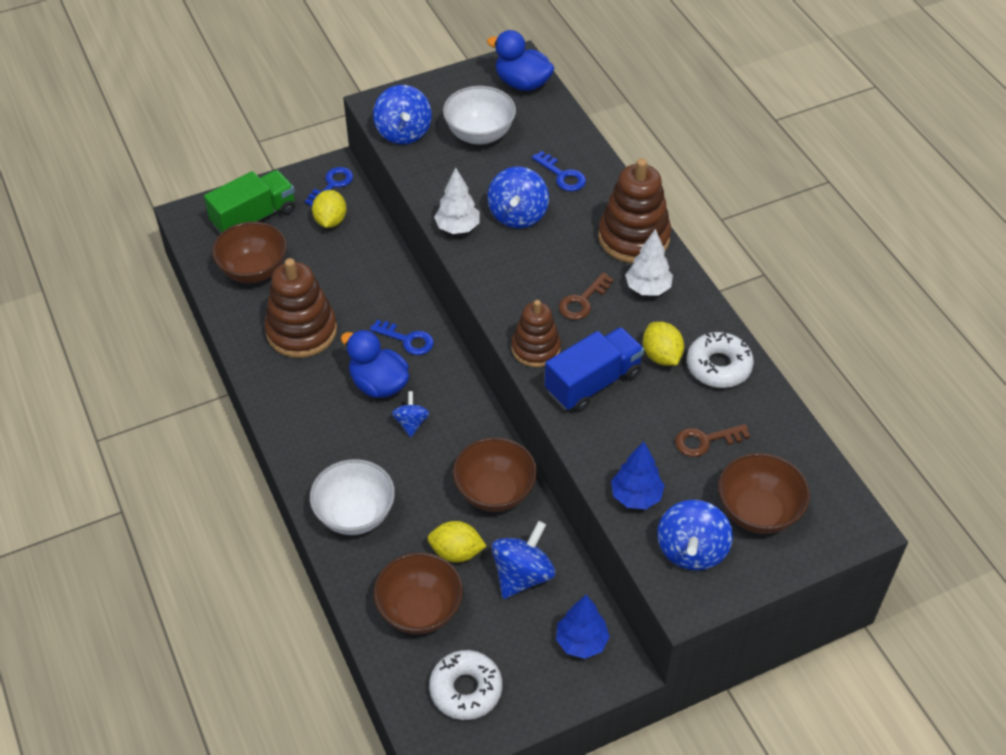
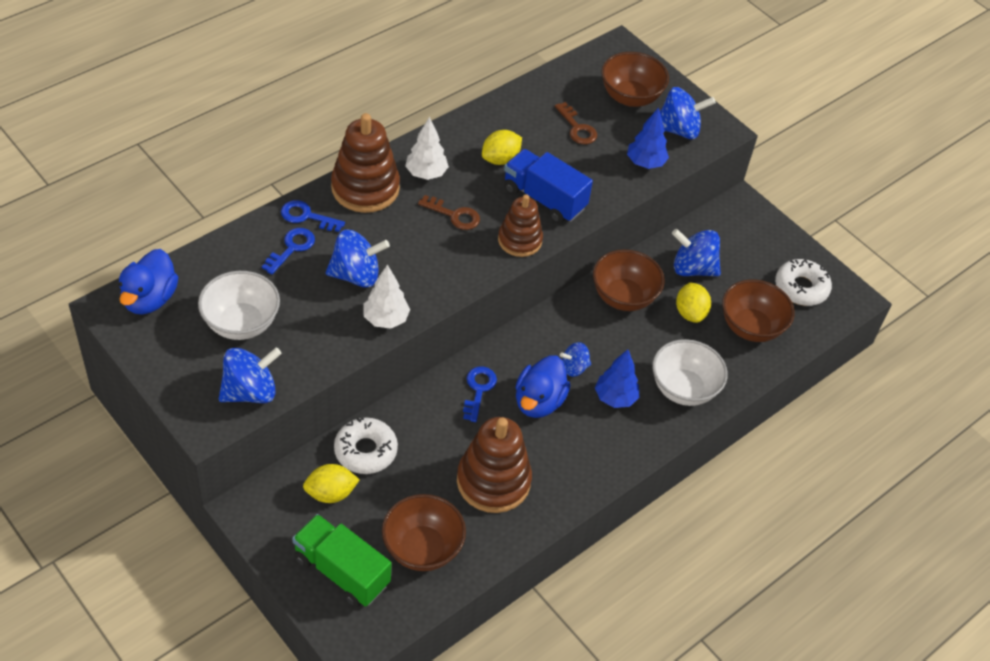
camera: 110 degrees left, 0 degrees up
(332, 185) = (273, 505): blue key -> blue key (307, 216)
(581, 642) = (732, 227): blue tree -> blue tree (615, 398)
(718, 366) = (499, 124): white donut -> white donut (365, 451)

